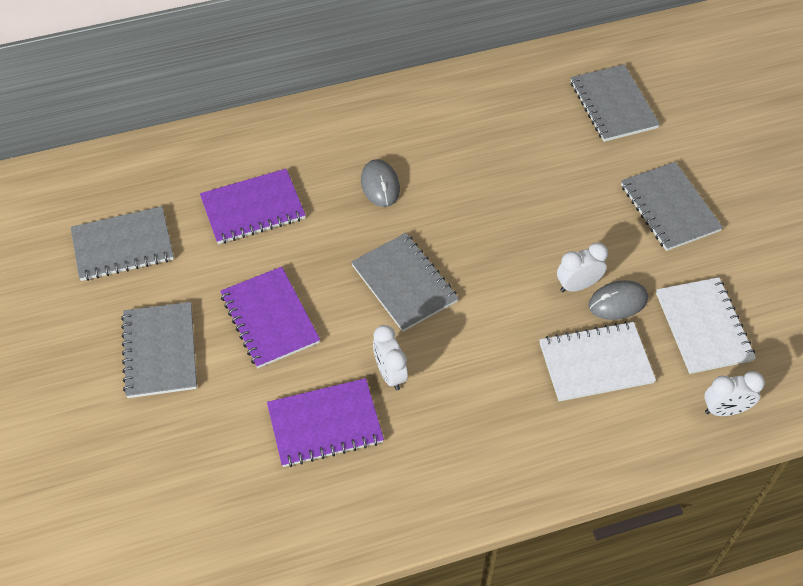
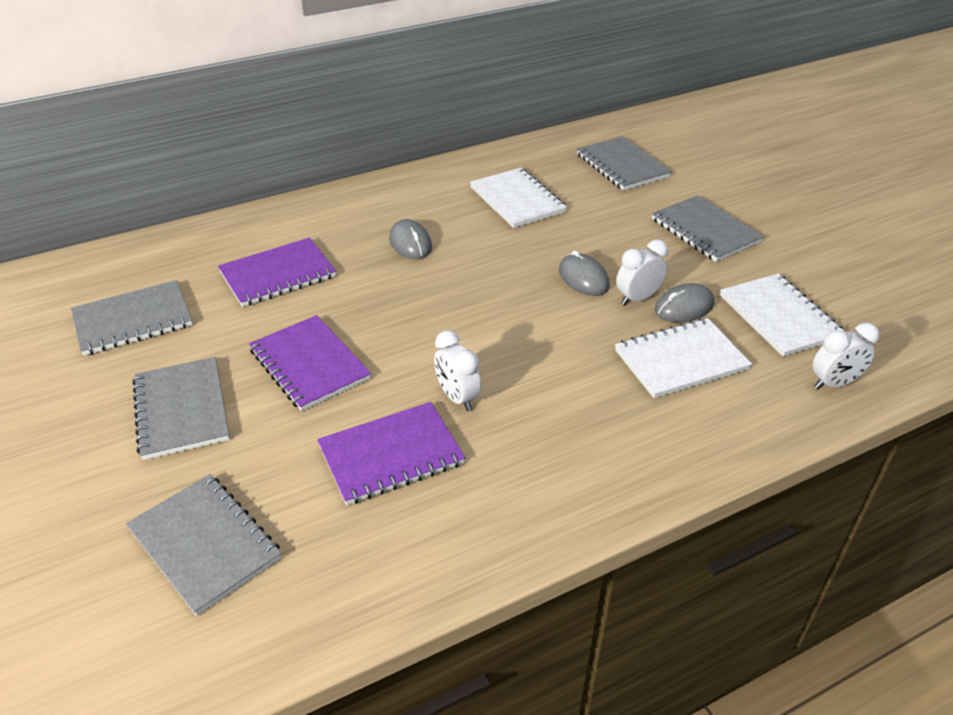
camera: 10 degrees left, 15 degrees down
(404, 283) = (454, 317): grey notebook -> grey notebook (205, 544)
(494, 140) = (517, 200): none -> white notebook
(533, 253) = (583, 278): none -> grey mouse

